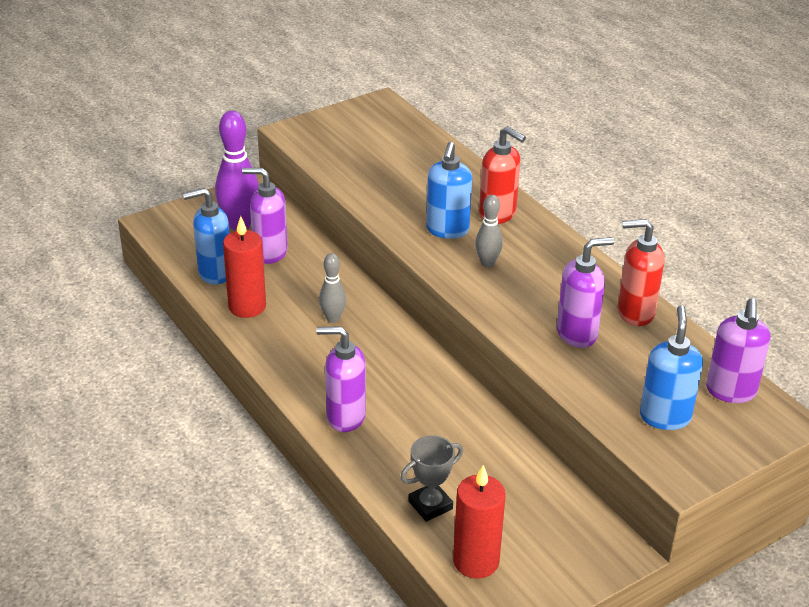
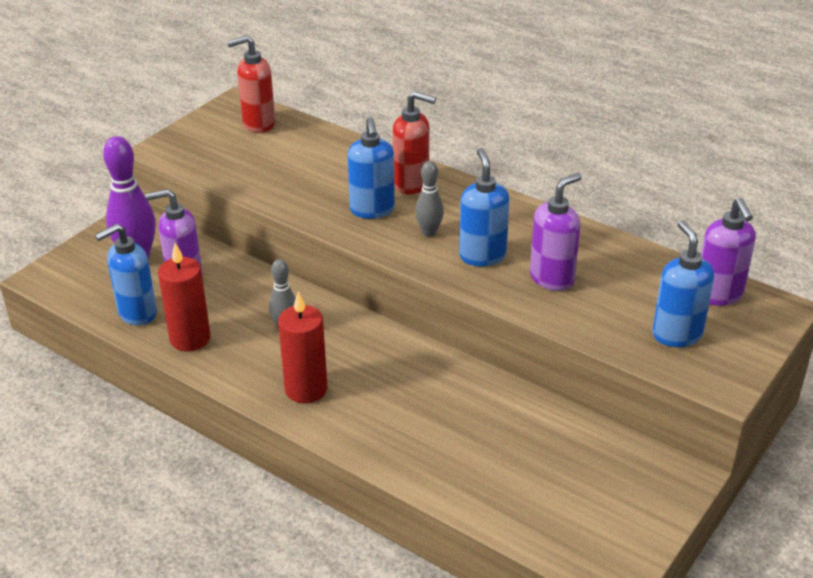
camera: 20 degrees left, 0 degrees up
(345, 417) = (352, 423): purple soap dispenser -> none
(430, 505) = (484, 486): grey trophy -> none
(476, 561) = (559, 528): red candle -> red candle (306, 389)
(524, 297) = (482, 256): none -> blue soap dispenser
(635, 313) = (592, 245): red soap dispenser -> red soap dispenser (258, 124)

